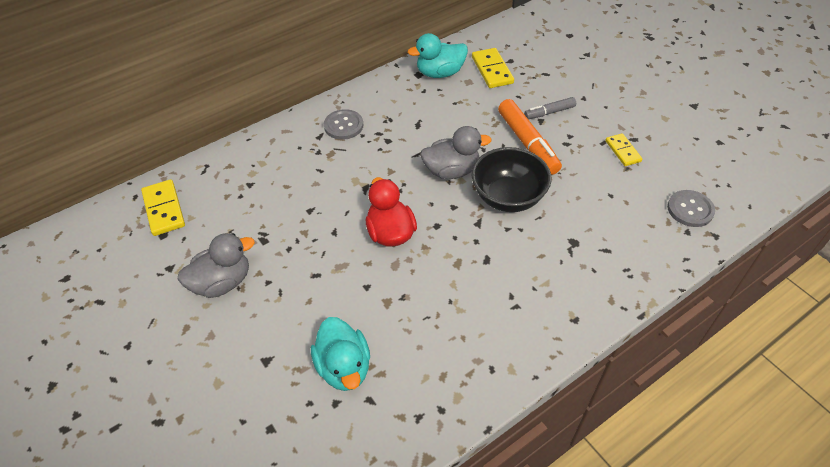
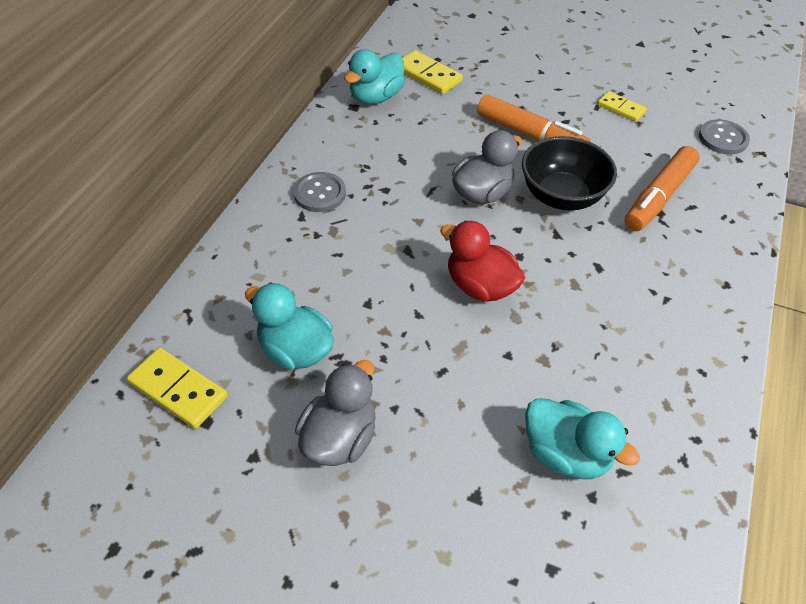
camera: 35 degrees left, 0 degrees up
(243, 218) = (295, 350): none -> turquoise duck
(549, 112) = (522, 97): grey marker -> none
(585, 231) = (658, 197): none -> orange marker

